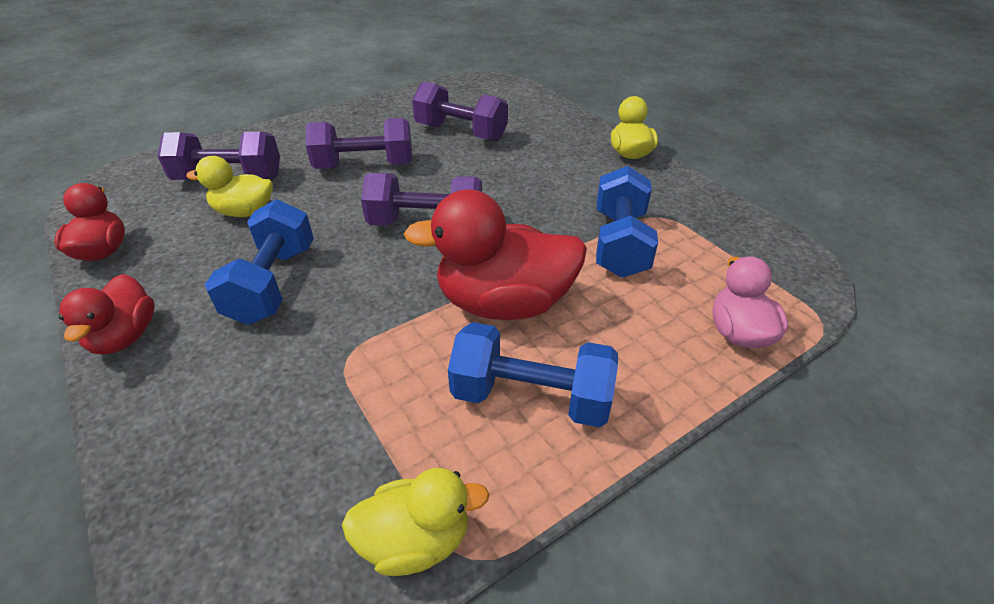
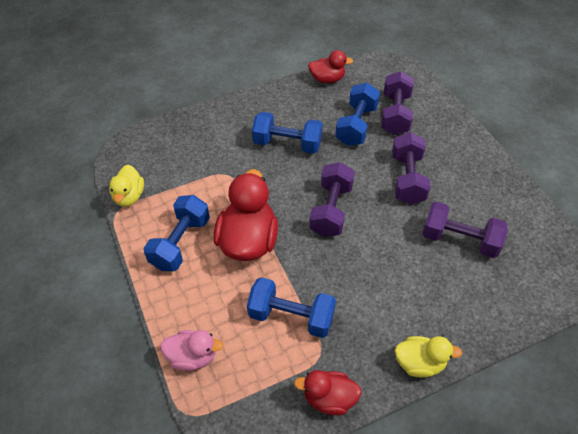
camera: 100 degrees right, 10 degrees up
(125, 336) = (261, 100): red duck -> red duck (329, 398)
(244, 212) = (356, 125): yellow duck -> blue dumbbell
(461, 133) = (459, 240): purple dumbbell -> purple dumbbell turned 75 degrees clockwise

